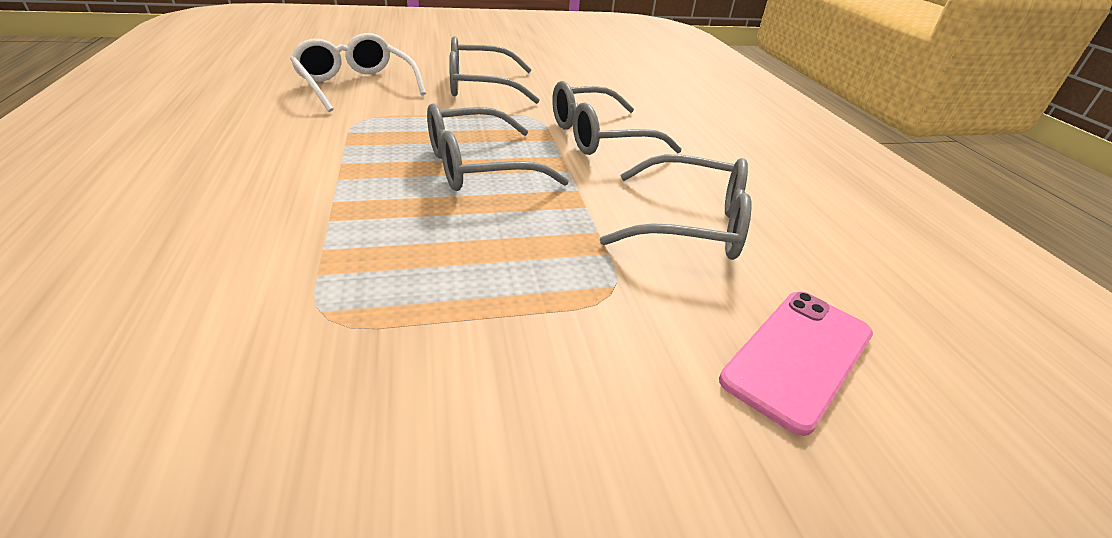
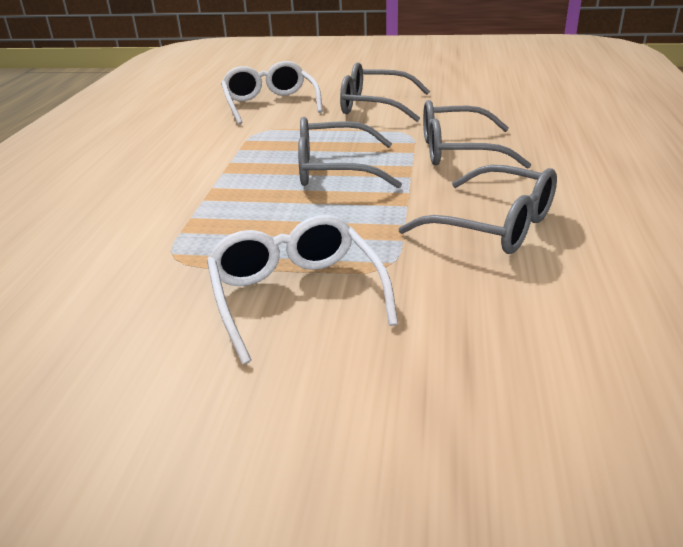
camera: 25 degrees right, 5 degrees down
(531, 356) = (296, 297): none -> white glasses
(798, 357) = (516, 328): pink phone -> none

